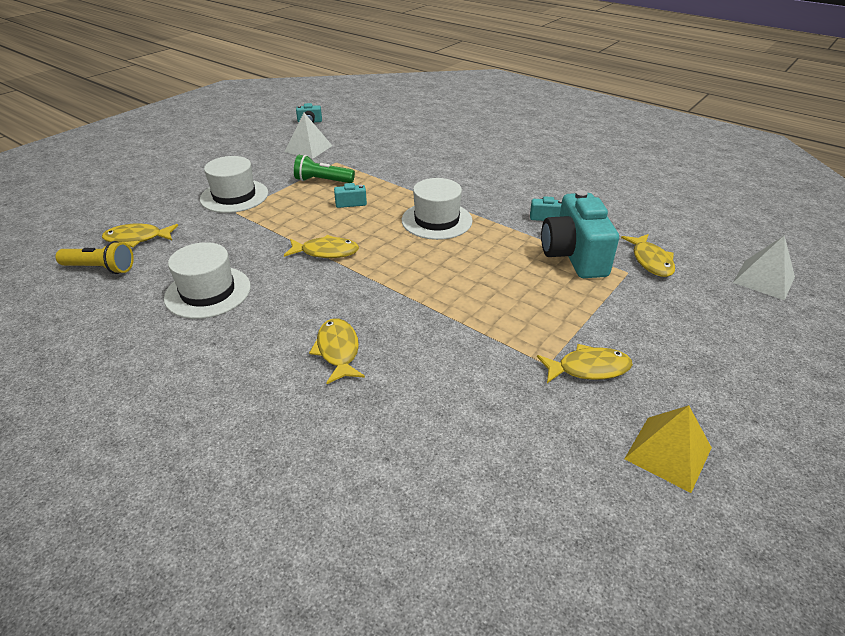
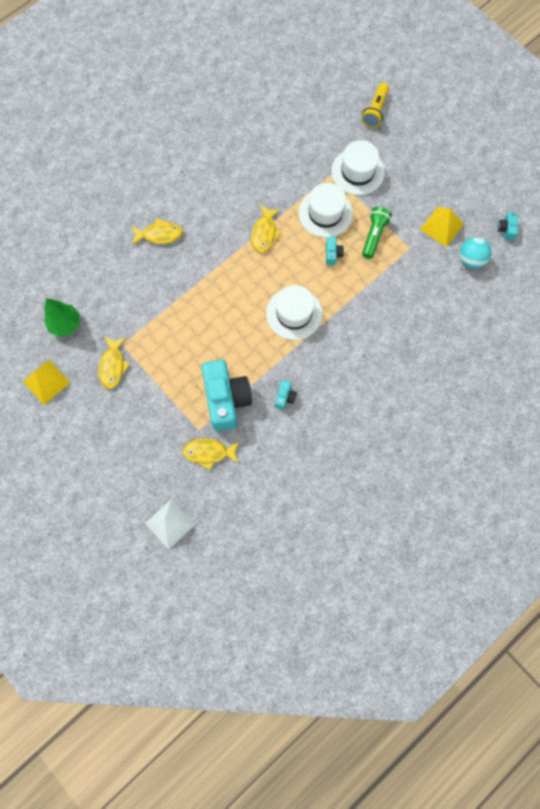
camera: 100 degrees right, 35 degrees up
(100, 268) = (271, 101): yellow flashlight -> yellow flashlight (375, 111)
(137, 238) = (304, 116): yellow fish -> none
(208, 292) = (231, 164): white hat -> white hat (325, 213)
(308, 148) = (441, 226): white pyramid -> yellow pyramid
(345, 134) = (471, 260): none -> turquoise ball
(545, 447) = (65, 324): none -> green tree
(574, 256) = (226, 399): turquoise camera -> turquoise camera turned 75 degrees clockwise

